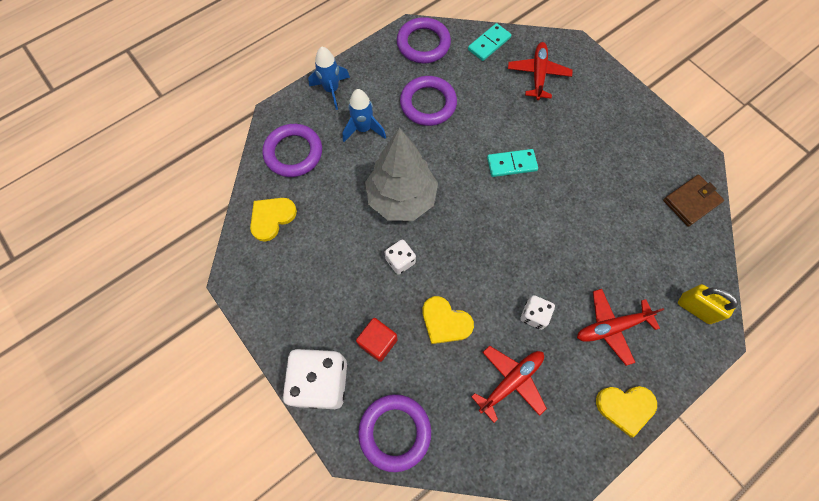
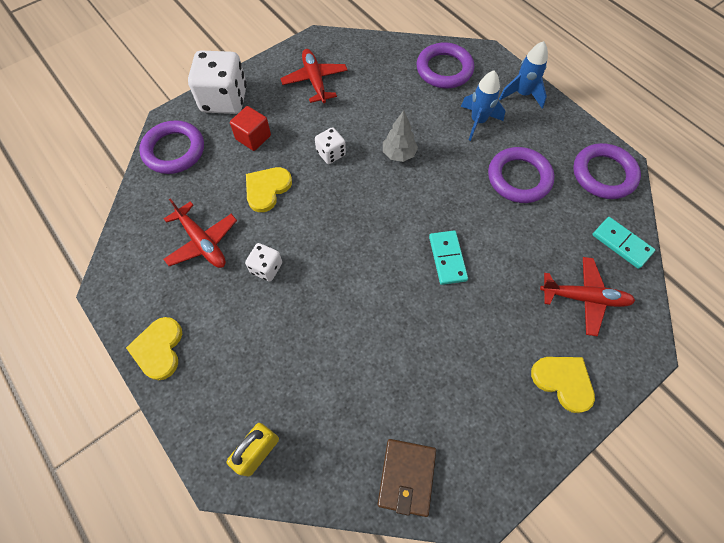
camera: 90 degrees right, 5 degrees down
(272, 218) = (375, 59): yellow heart -> yellow heart (563, 381)
(401, 198) = (399, 154): grey tree -> grey tree, size x0.49
(611, 327) = (245, 346): red plane -> red plane (315, 80)
(691, 201) = (406, 477): brown wallet -> brown wallet turned 45 degrees clockwise

